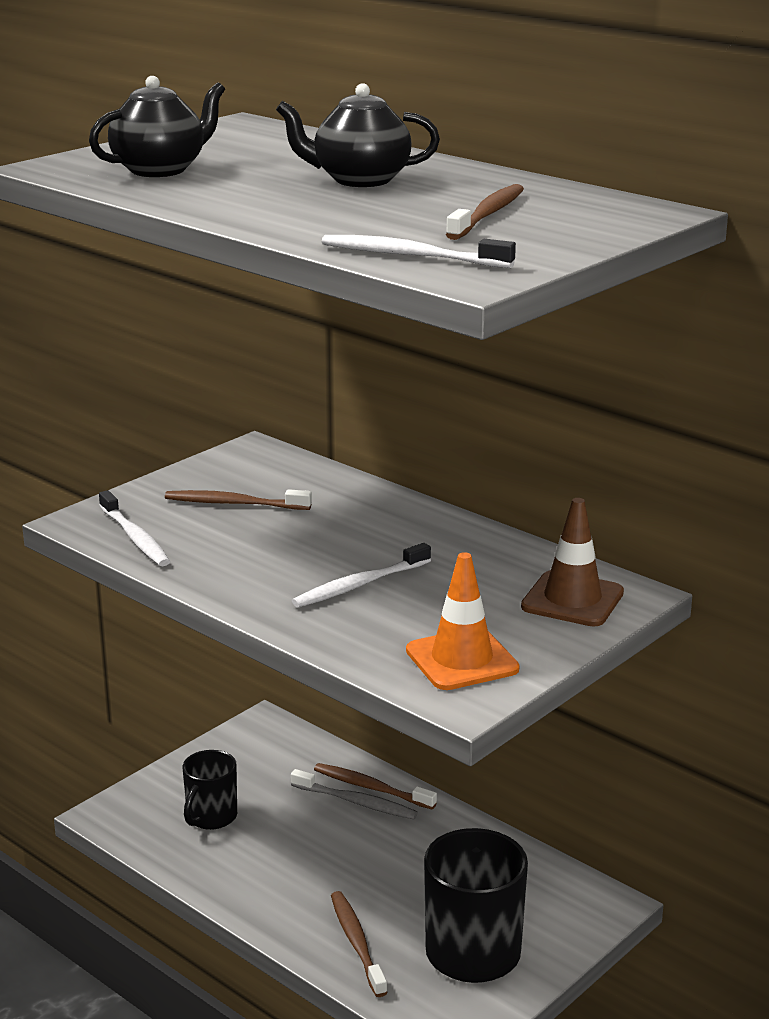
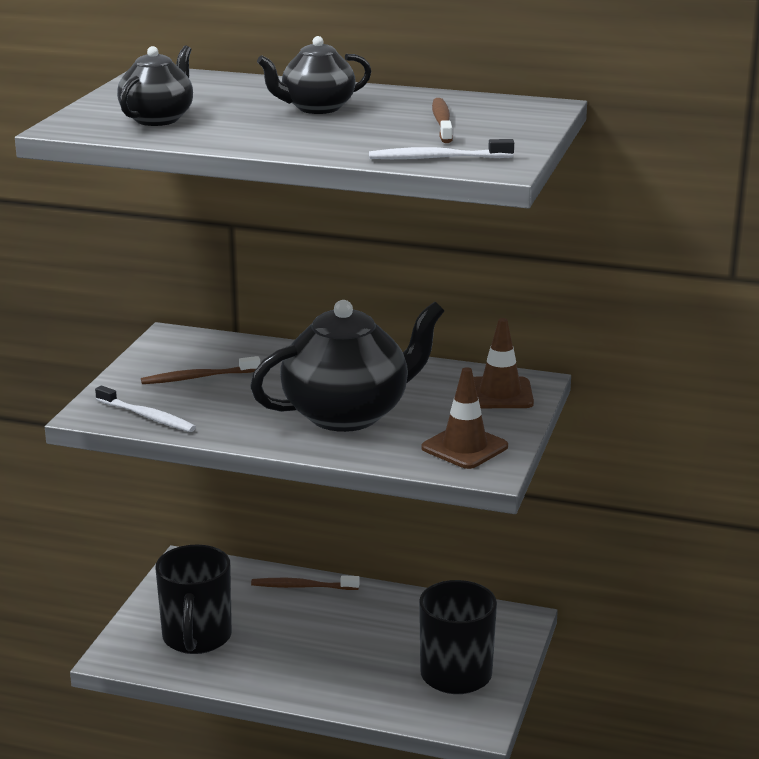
camera: 25 degrees left, 0 degrees up
(211, 817) = (196, 637): black mug -> black mug, size x1.68
(356, 802) = (298, 599): grey toothbrush -> none
(357, 943) = (371, 691): brown toothbrush -> none
(360, 585) = (348, 414): white toothbrush -> black teapot
(462, 660) = (464, 447): orange traffic cone -> brown traffic cone

